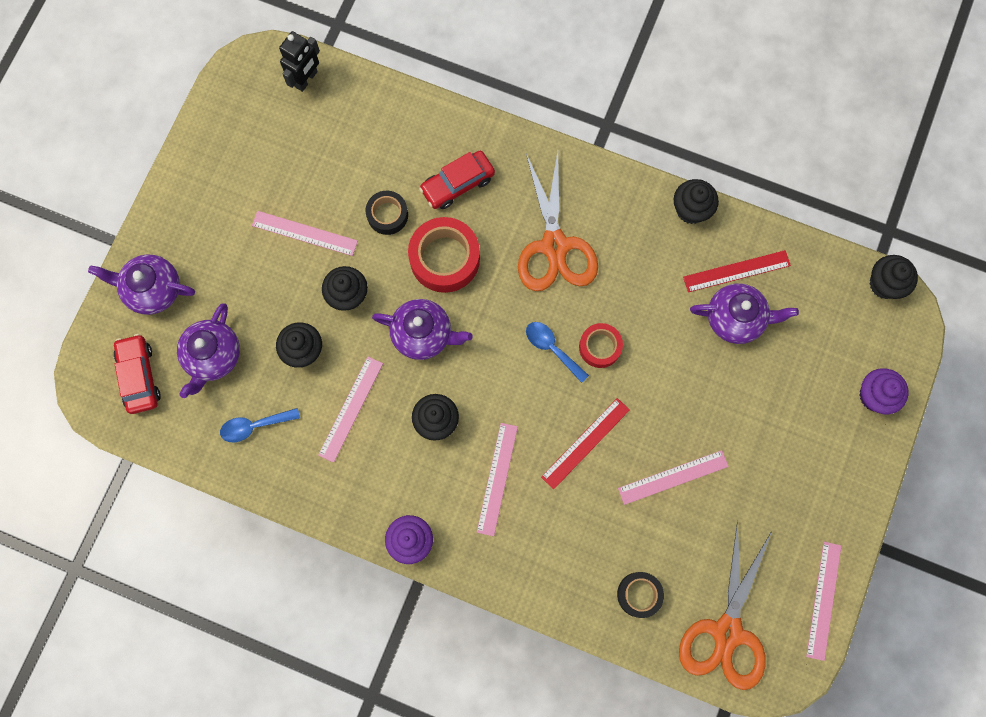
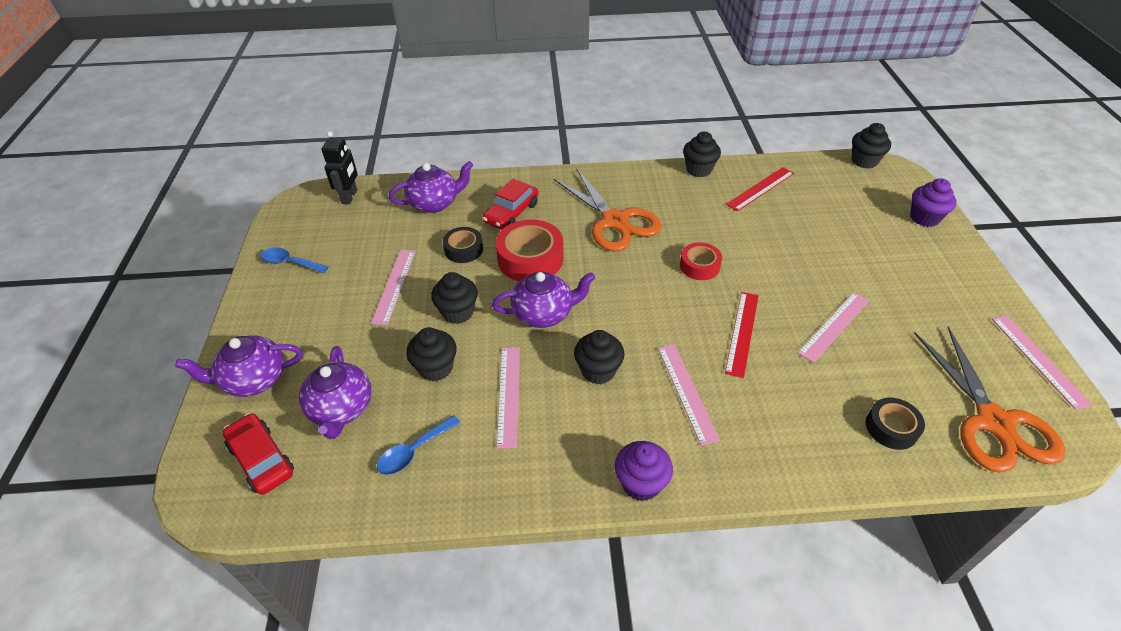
camera: 25 degrees left, 30 degrees down
(304, 233) = (394, 286): pink ruler -> pink ruler turned 75 degrees counterclockwise
(552, 348) = (662, 281): blue spoon -> blue spoon (290, 263)
(736, 318) = (785, 213): purple teapot -> purple teapot (435, 203)

